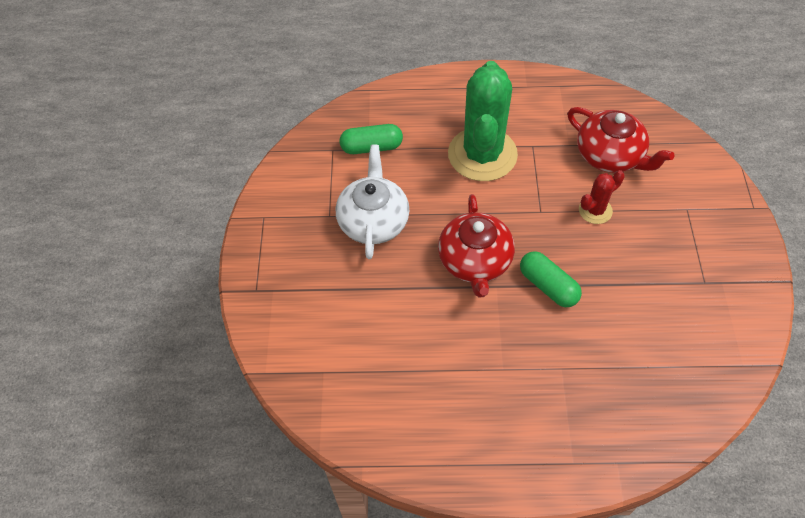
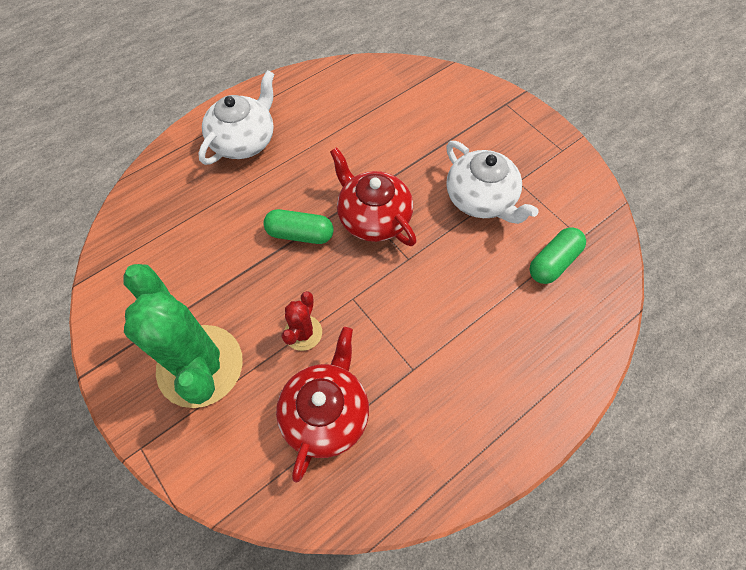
camera: 140 degrees right, 5 degrees up
(482, 154) = (451, 323): green cactus -> green cactus (200, 366)
(541, 422) = (244, 140): none -> white teapot
(610, 156) = (326, 413): red teapot -> red teapot turned 105 degrees clockwise

